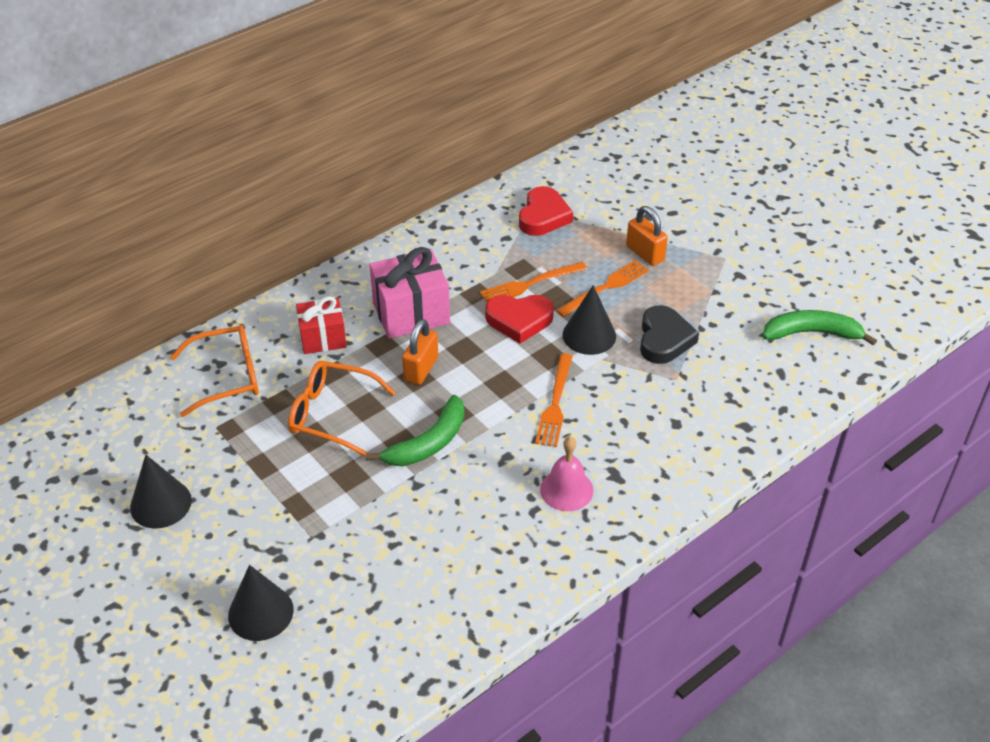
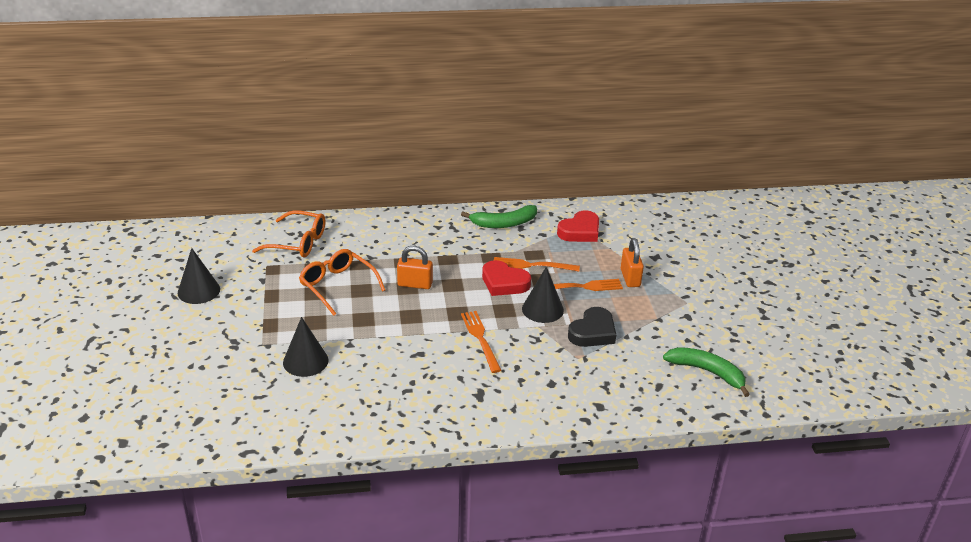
camera: 30 degrees right, 10 degrees down
(260, 612) = (196, 369): black cone -> black cone (305, 361)
(323, 338) = (372, 244): red gift -> none
(411, 313) = (439, 252): pink gift -> none
(421, 369) = (415, 284): orange padlock -> orange padlock turned 45 degrees clockwise
(428, 443) = (379, 325): green banana -> green banana (504, 223)
(555, 404) = (480, 338): orange fork -> orange fork turned 120 degrees clockwise
(566, 490) = (439, 388): pink bell -> none

